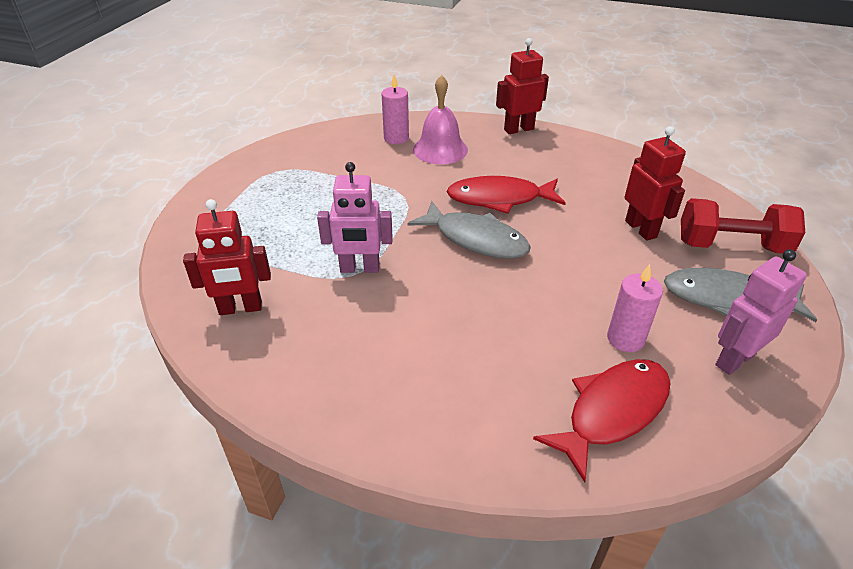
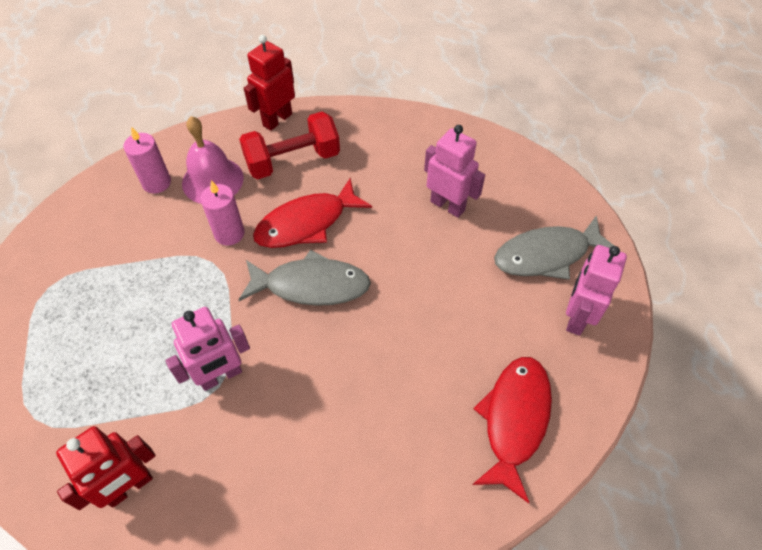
camera: 30 degrees left, 15 degrees up
(625, 339) = (490, 338): pink candle -> pink candle (229, 233)
(641, 229) = (447, 205): red robot -> pink robot
(731, 246) = (526, 193): red dumbbell -> red dumbbell (293, 161)

